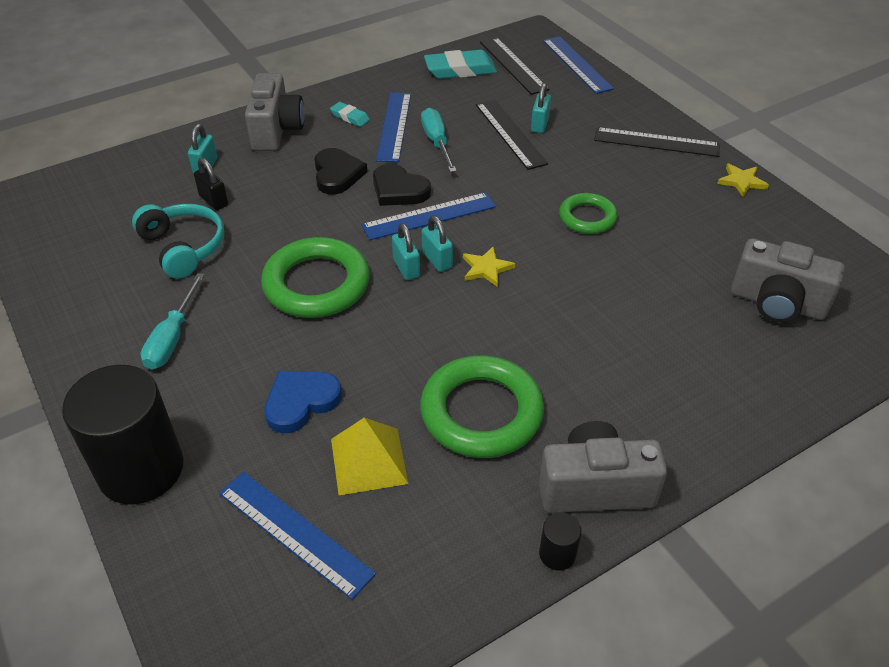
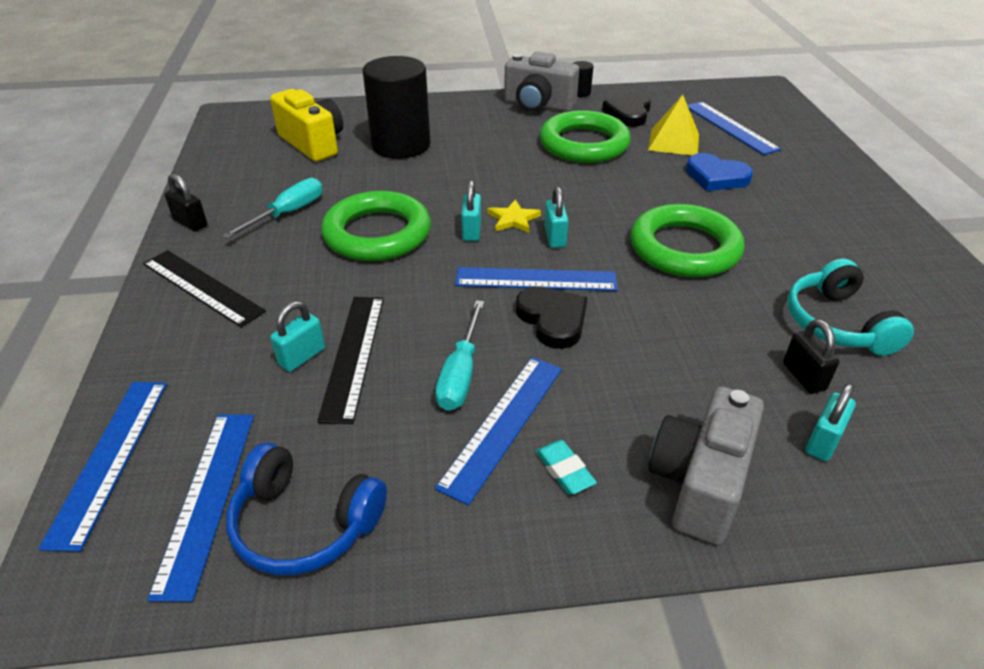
camera: 155 degrees left, 5 degrees down
(141, 469) = (840, 171): black cylinder -> black cylinder (401, 145)
(172, 338) = (832, 241): turquoise screwdriver -> turquoise screwdriver (288, 213)
(301, 402) = (716, 177): blue heart -> blue heart turned 45 degrees clockwise
(337, 174) = (623, 365): black heart -> black heart (628, 113)
(406, 268) = (589, 239): turquoise padlock -> turquoise padlock (471, 231)
(460, 70) = (304, 524): turquoise eraser -> blue headphones
(513, 65) = (206, 498): black ruler -> blue ruler
(587, 217) = (377, 234): green ring -> green ring, size x1.71
(741, 181) = (190, 223): yellow star -> black padlock
(777, 303) = (313, 143): grey camera -> yellow camera

